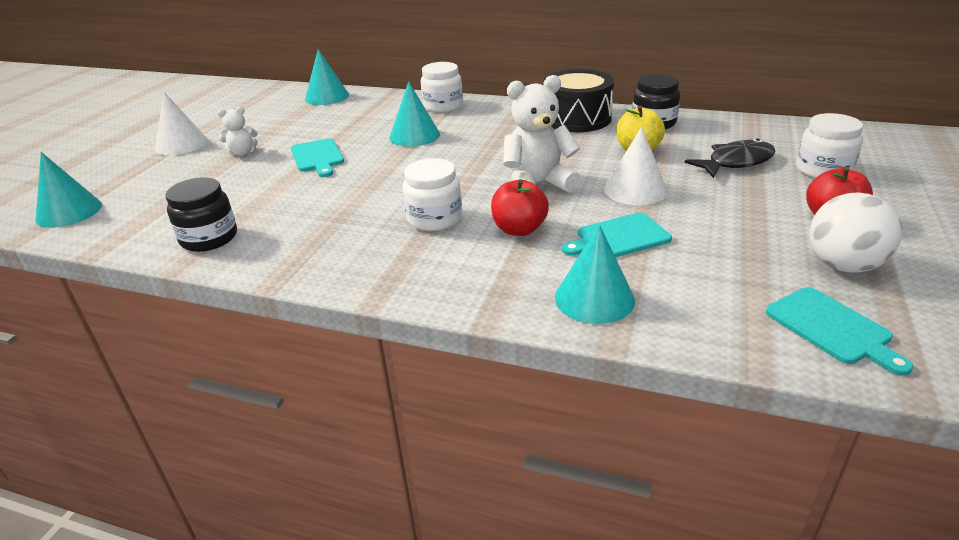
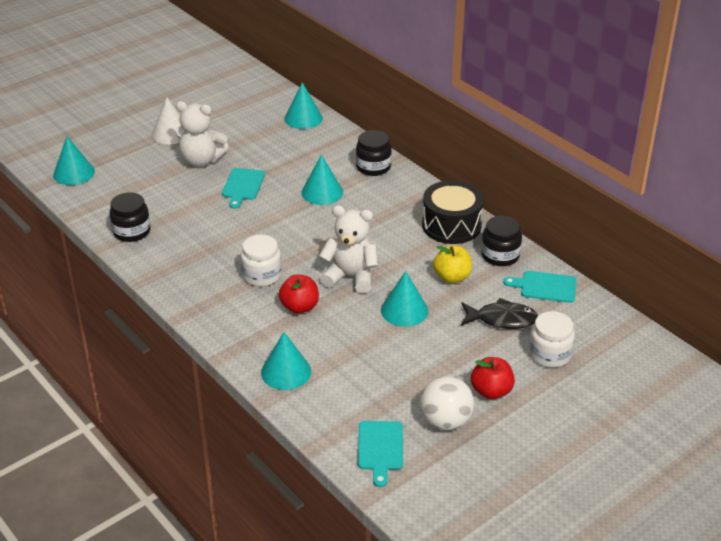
camera: 30 degrees right, 5 degrees up
(243, 153) = (201, 160): white teddy bear -> white teddy bear, size x1.86
(443, 106) = (373, 167): white jar -> black jar
(619, 237) = (348, 341): turquoise cutting board -> turquoise cutting board (545, 287)
(635, 190) = (404, 310): white cone -> turquoise cone

